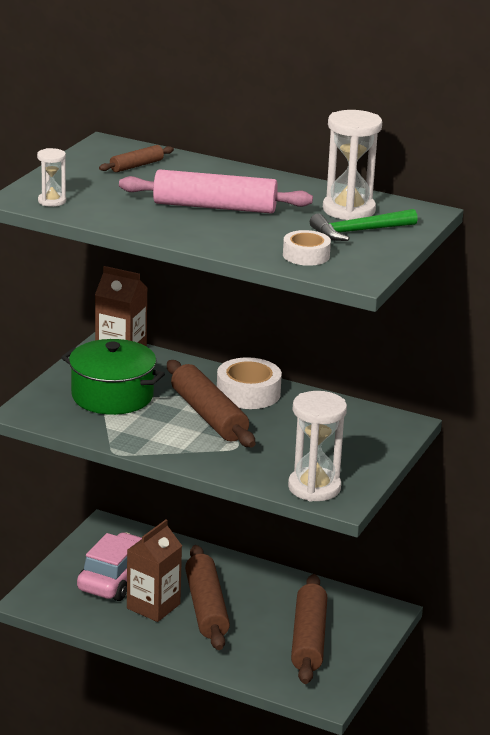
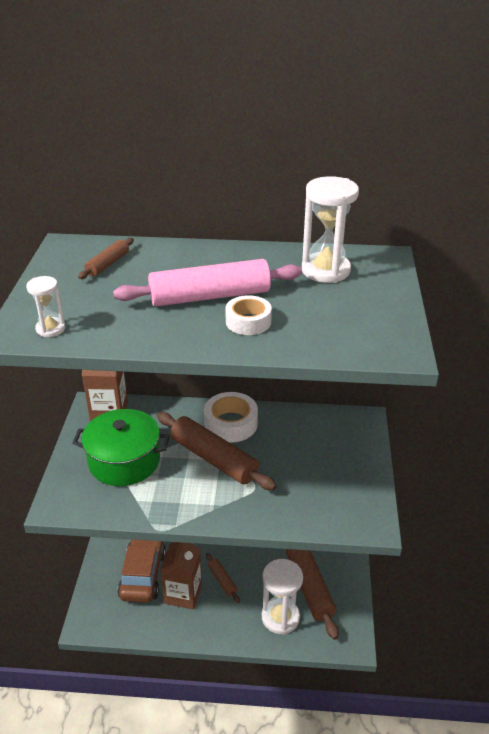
camera: 20 degrees left, 10 degrees up
(116, 578) = (143, 575): pink car -> brown car
(206, 607) = (222, 580): brown rolling pin -> brown rolling pin, size x0.49
(306, 255) = (334, 336): white tape -> white tape (248, 321)
(314, 487) = (342, 515): white hourglass -> white hourglass (280, 617)
(359, 231) = (354, 293): green hammer -> none

